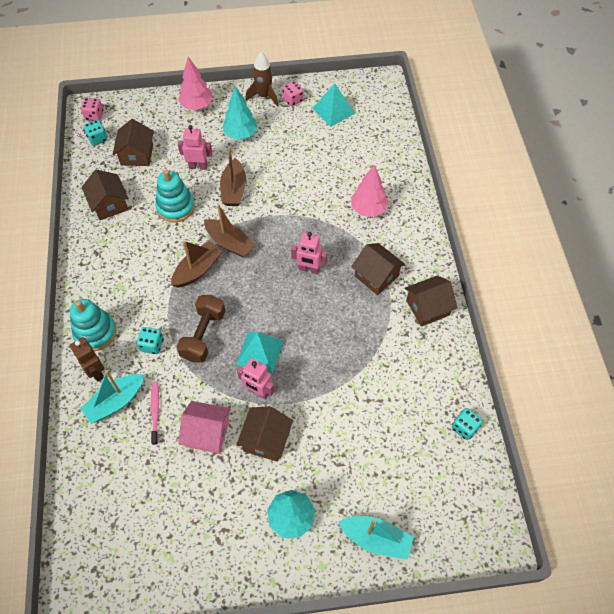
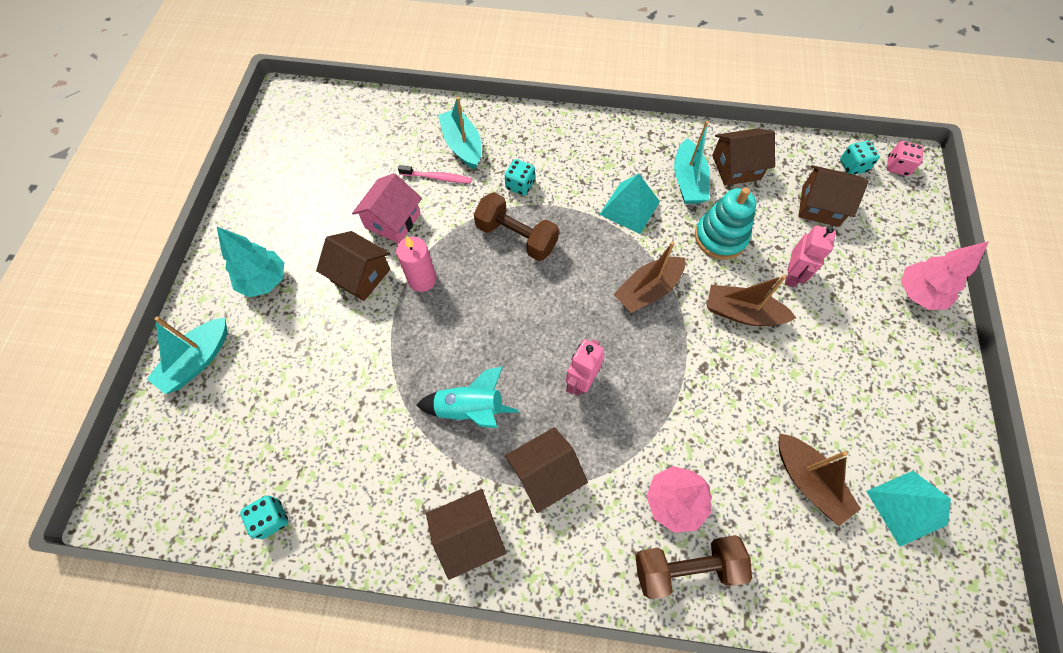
camera: 105 degrees right, 5 degrees up
(95, 332) = (552, 136): turquoise stacking toy -> none
(96, 372) = (504, 132): brown robot -> none
(128, 232) = (688, 181): none -> turquoise boat
(197, 270) = (613, 246): brown boat -> brown boat (808, 481)
(241, 134) = (854, 344): turquoise tree -> none
(258, 391) = (422, 279): pink robot -> pink candle
(260, 352) = (473, 292): turquoise pyramid -> turquoise pyramid (629, 208)
(264, 96) = (941, 397): brown rocket -> none
(293, 100) = (933, 442): pink dice -> none
(349, 329) = (470, 409): none -> turquoise rocket
(401, 199) = (686, 567): none -> brown dumbbell
(427, 308) = (469, 535): brown house -> brown house turned 75 degrees clockwise

